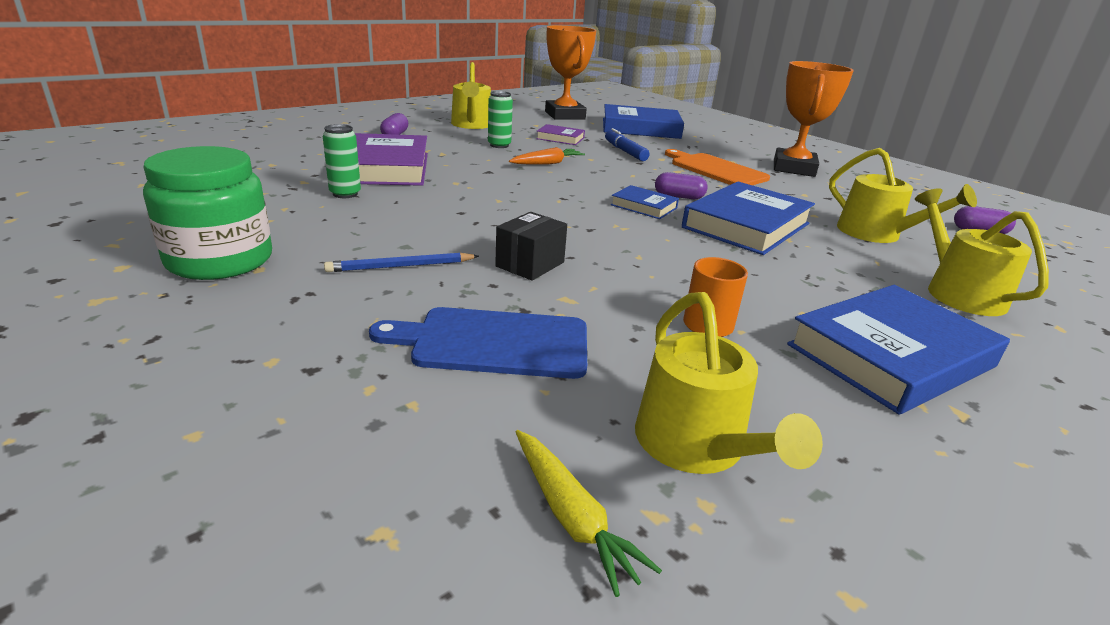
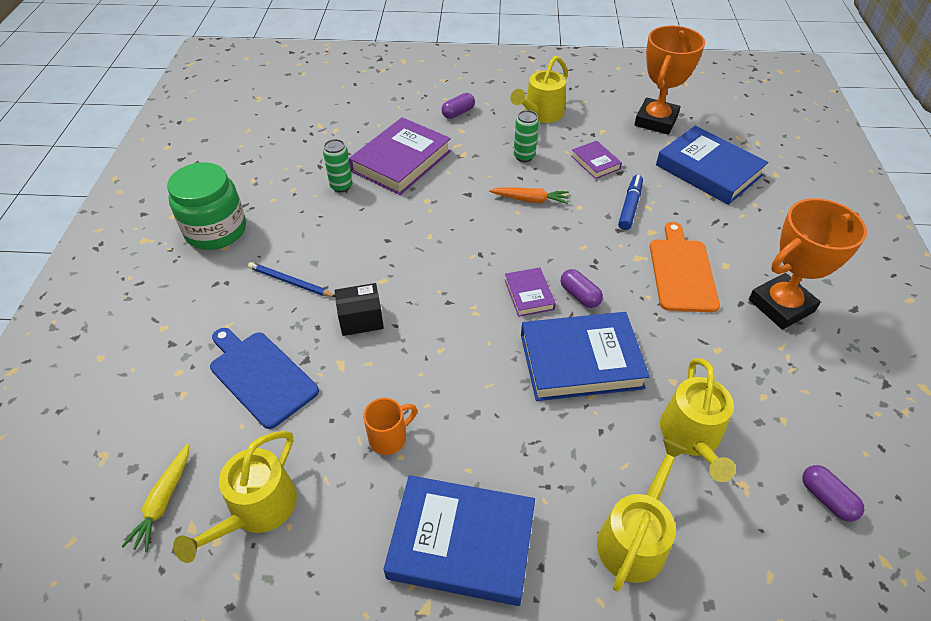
camera: 45 degrees right, 20 degrees up
(644, 206) = (529, 294): blue book -> purple book

